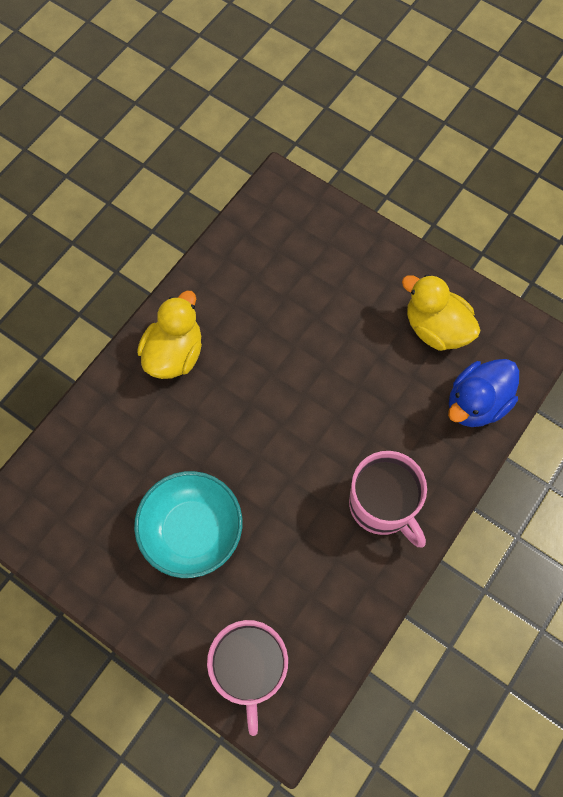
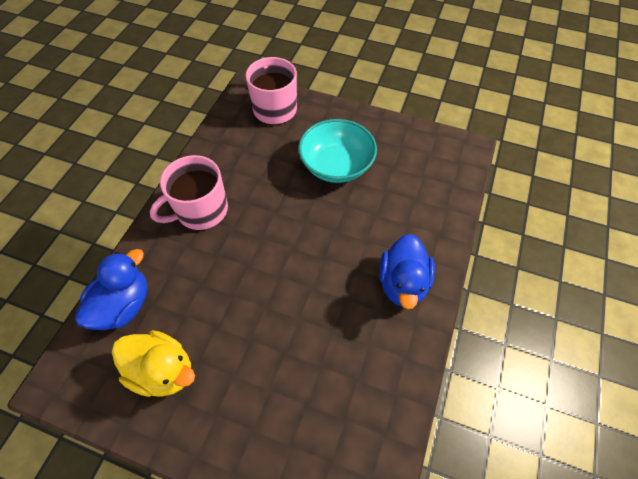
camera: 165 degrees right, 10 degrees down
(174, 354) = (402, 283): yellow duck -> blue duck
(382, 505) = (201, 210): pink mug -> pink mug turned 75 degrees counterclockwise

